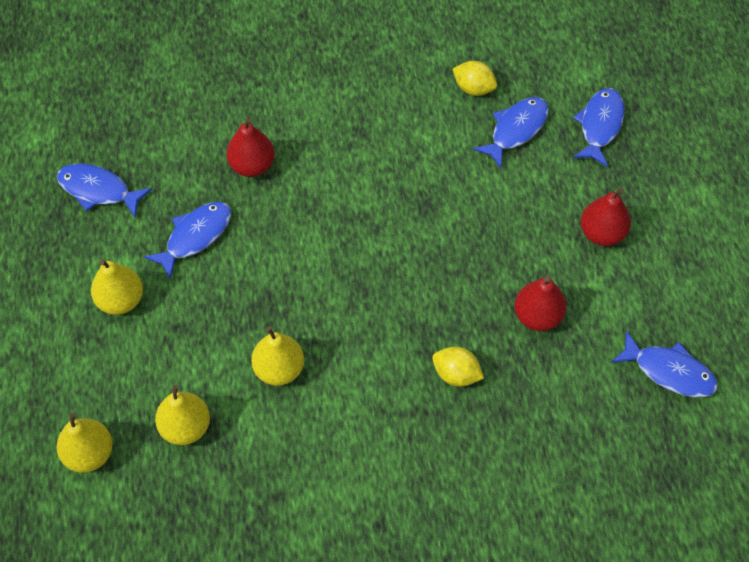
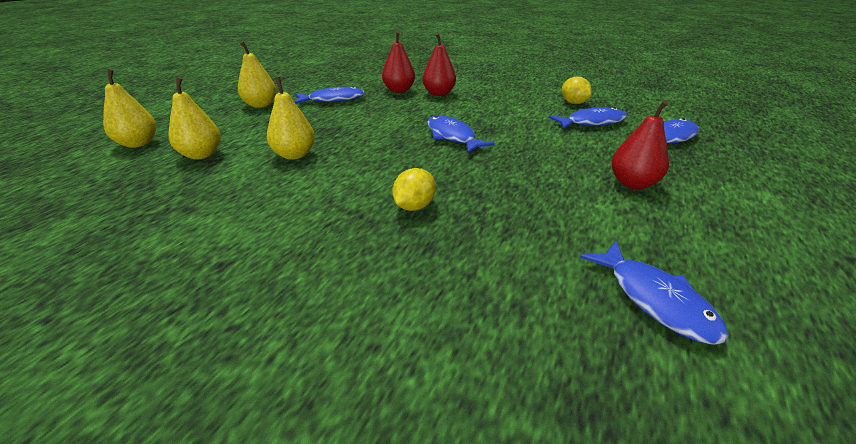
camera: 35 degrees right, 25 degrees down
(98, 190) = (312, 77): blue fish -> blue fish (452, 136)
(456, 374) = (414, 206): yellow lemon -> yellow lemon turned 60 degrees clockwise
(537, 316) = (526, 203): red pear -> red pear (439, 93)

